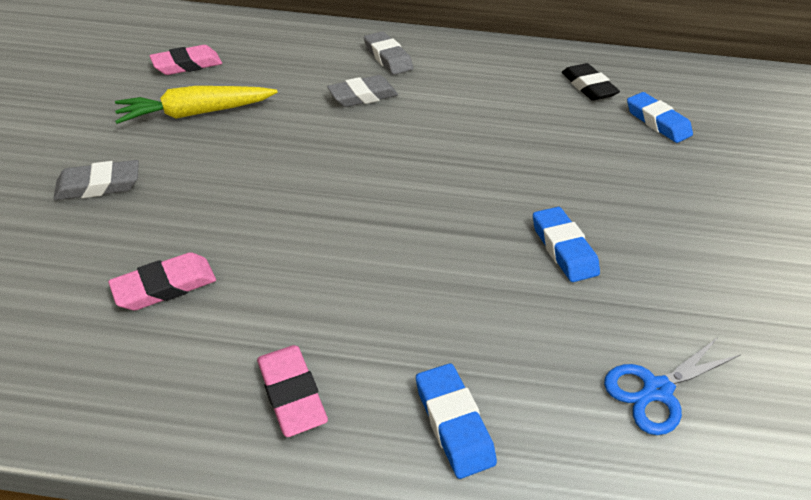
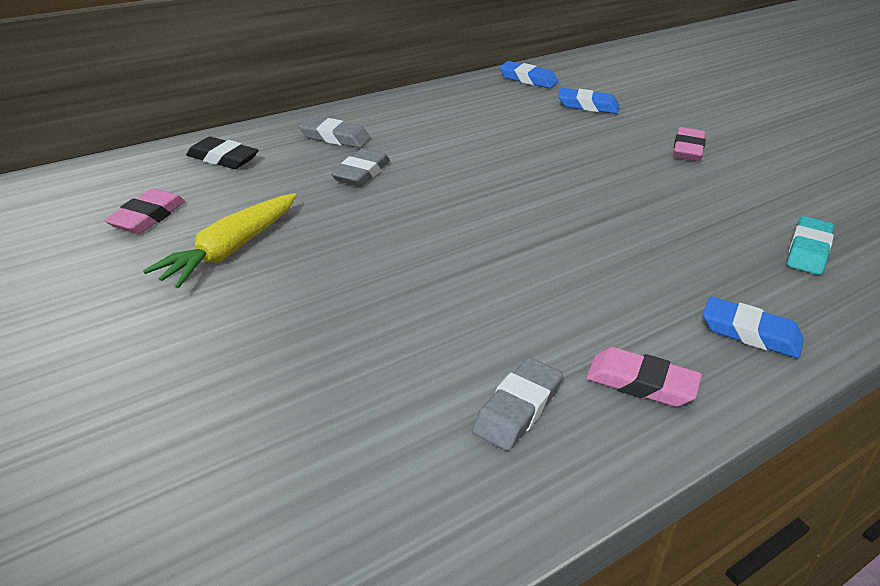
camera: 40 degrees left, 10 degrees down
(99, 185) = (236, 350): grey eraser -> grey eraser (517, 409)
(165, 286) = (436, 381): pink eraser -> pink eraser (687, 149)
(563, 248) = (652, 204): blue eraser -> blue eraser (528, 79)
(588, 87) = (513, 101): black eraser -> black eraser (223, 158)
(657, 390) = (808, 251): blue scissors -> turquoise eraser

